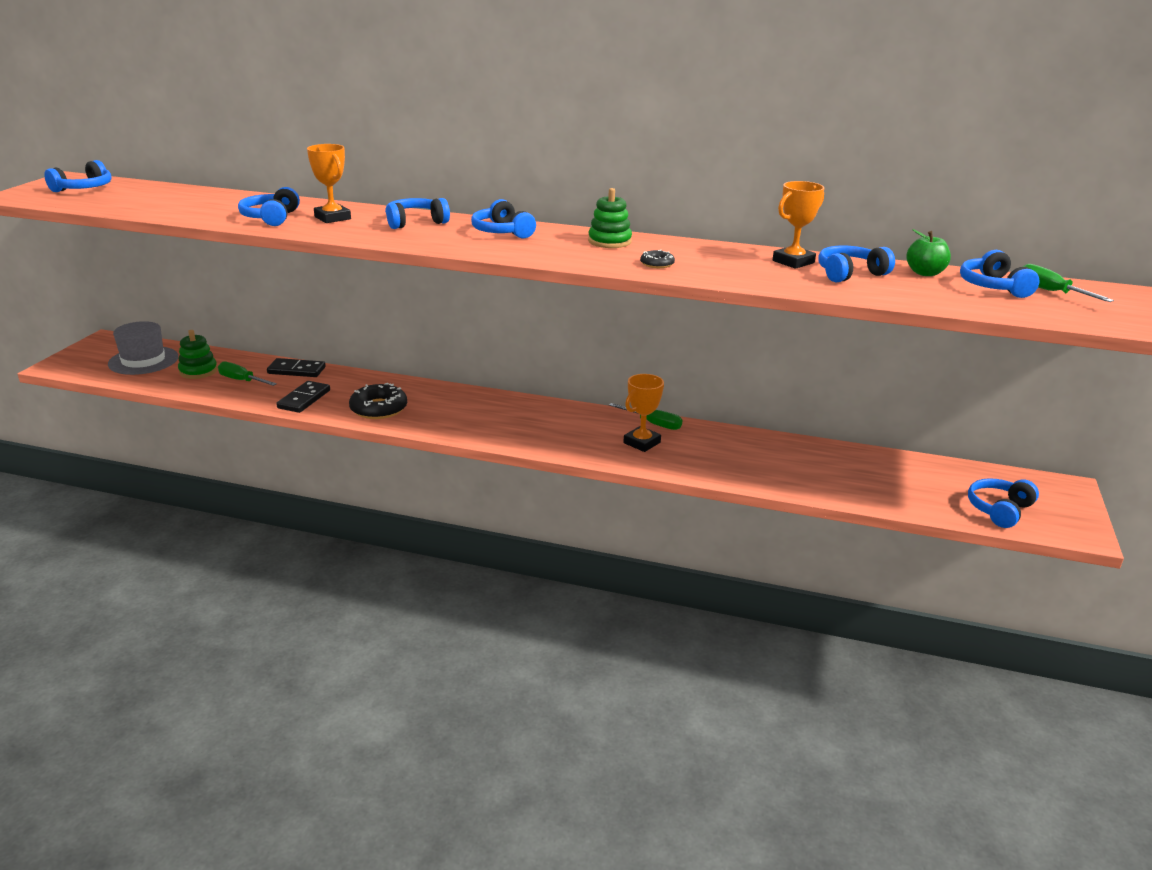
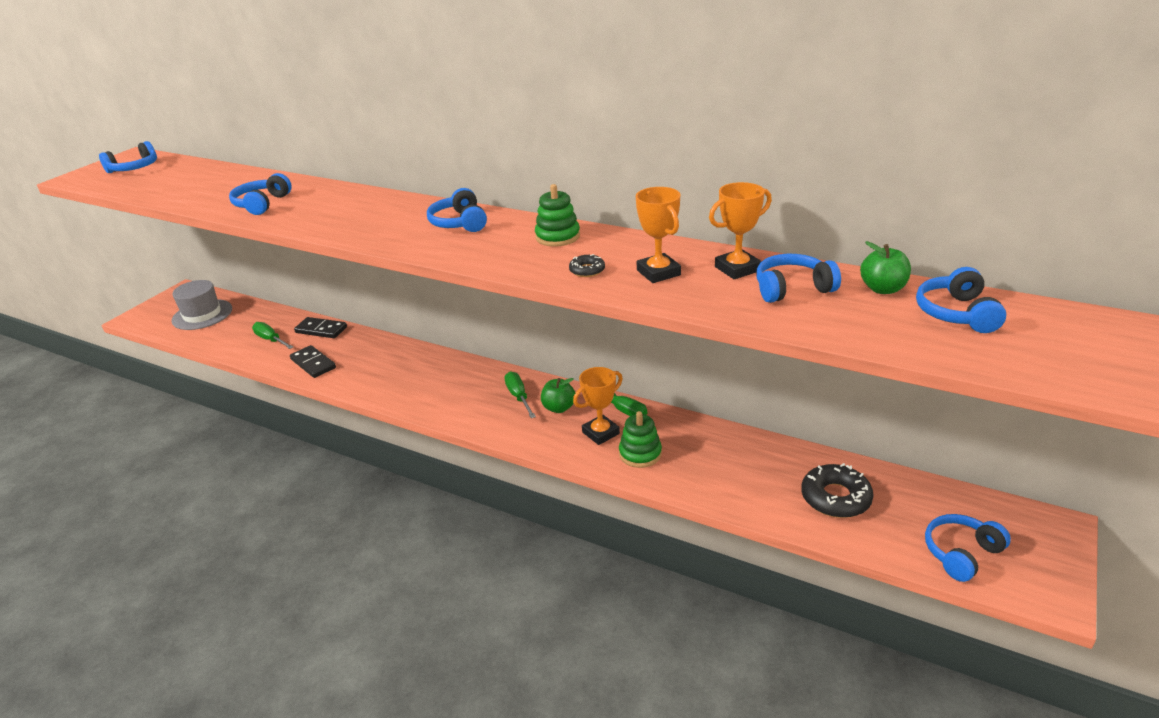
camera: 15 degrees right, 5 degrees up
(198, 371) = (240, 328): green stacking toy -> green stacking toy (640, 454)
(304, 399) = (313, 363): black domino -> black domino turned 75 degrees counterclockwise
(332, 218) = (315, 204): orange trophy -> orange trophy (658, 273)
(378, 409) = (372, 378): black donut -> black donut (835, 498)
(415, 222) = (386, 210): blue headphones -> none
(590, 425) = (559, 408): none -> green apple
(1050, 291) = (1026, 323): green screwdriver -> green screwdriver (518, 396)

